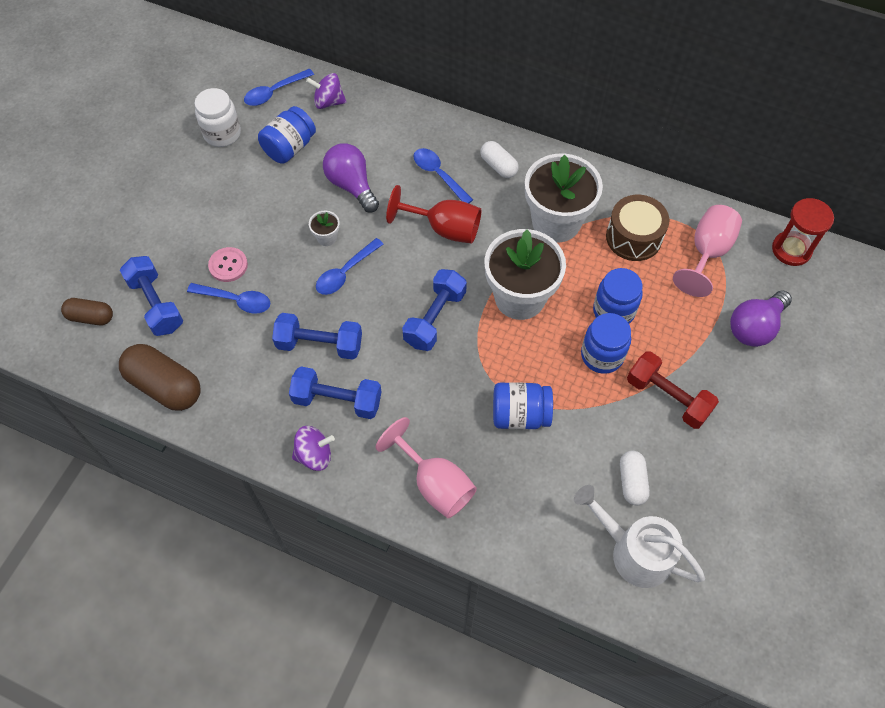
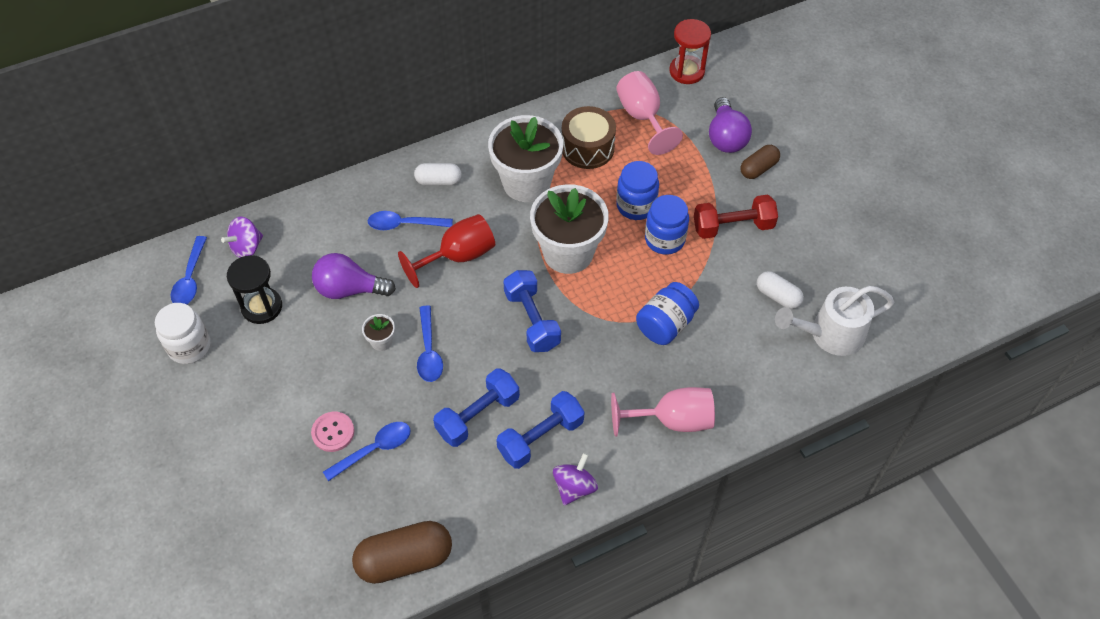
camera: 50 degrees left, 5 degrees down
(91, 317) = (274, 578): brown capsule -> brown capsule (758, 168)
(156, 304) = (315, 515): blue dumbbell -> none
(289, 147) = (262, 307): blue jar -> black hourglass

